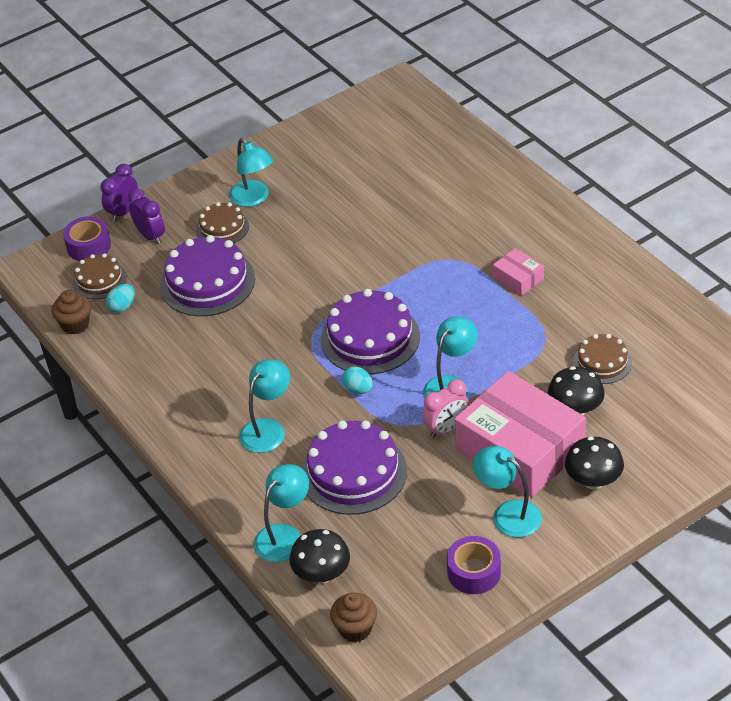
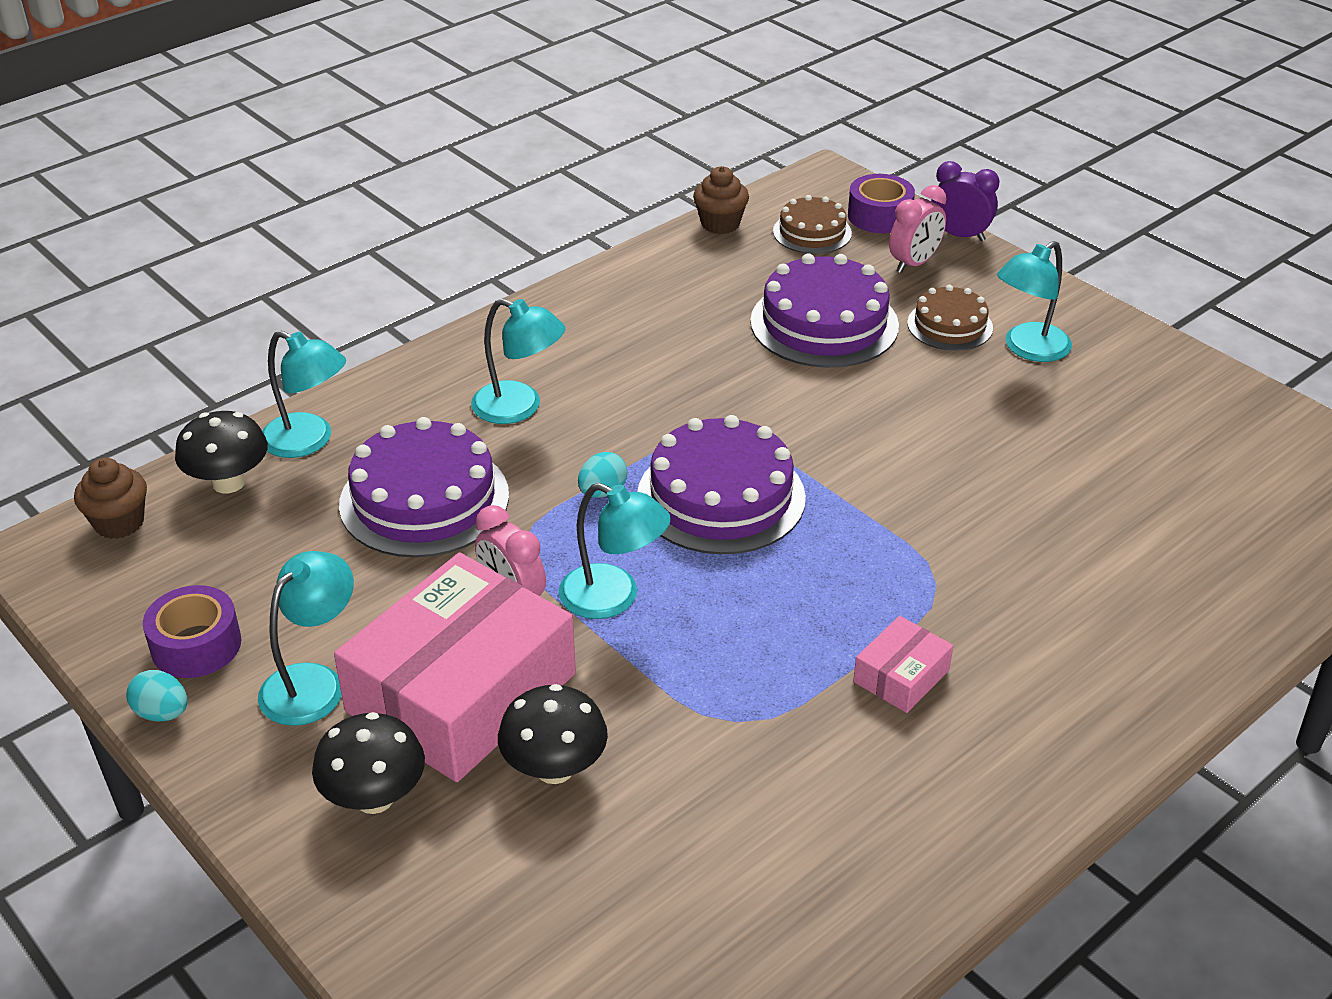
camera: 80 degrees right, 5 degrees down
(122, 306) = (761, 257): turquoise egg -> turquoise egg (162, 713)
(150, 236) = (914, 263): purple clock -> pink clock
(602, 362) = (683, 808): brown cake -> none

